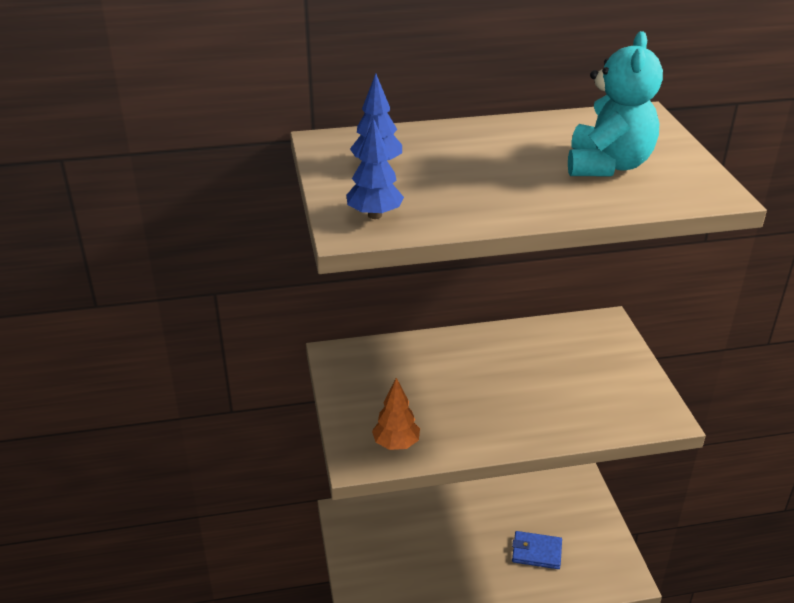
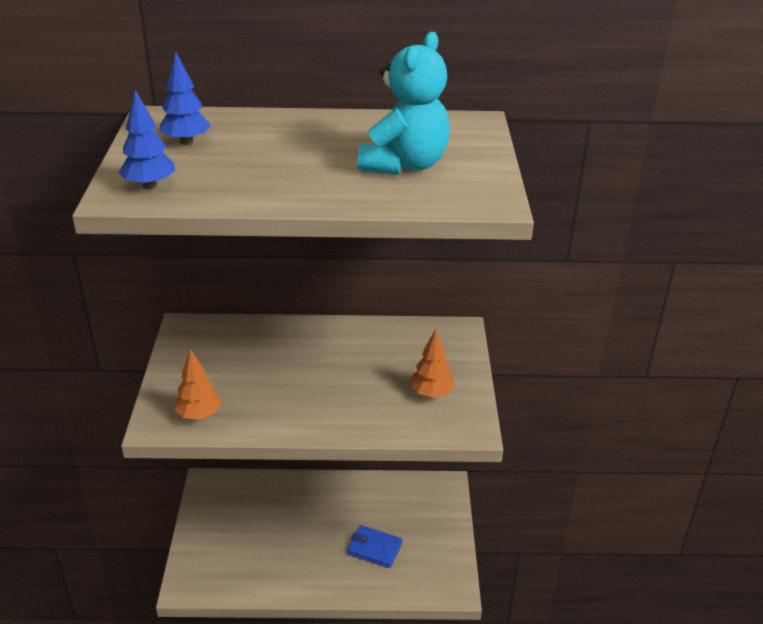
camera: 10 degrees right, 0 degrees up
(612, 389) = (431, 393): none -> orange tree

